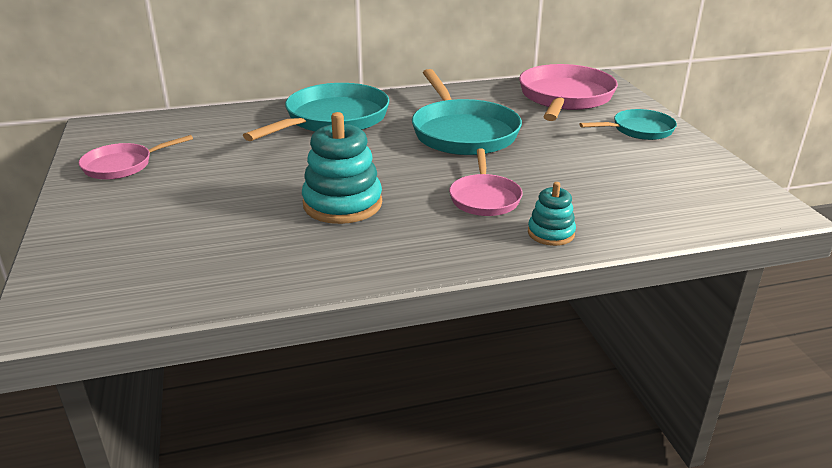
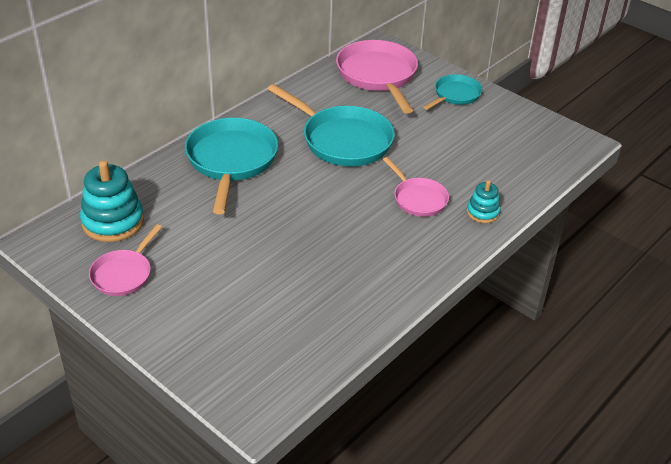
camera: 35 degrees left, 10 degrees up
(342, 204) = (334, 242): turquoise stacking toy -> turquoise stacking toy (113, 222)

